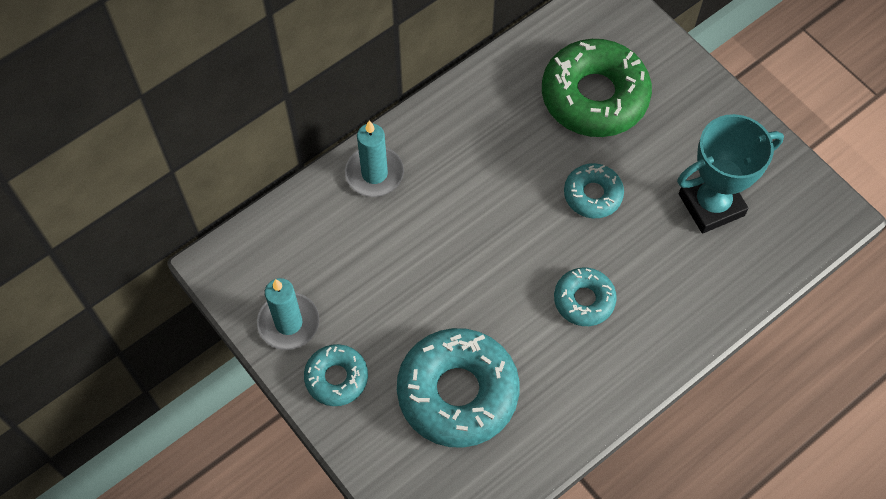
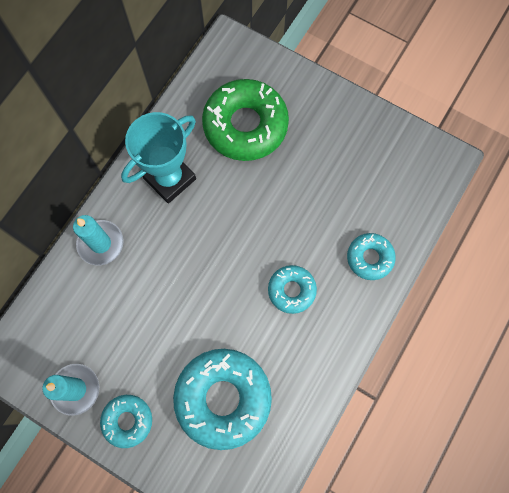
camera: 20 degrees left, 10 degrees up
(592, 195) = (270, 204): turquoise donut -> turquoise donut (369, 258)
(711, 204) = (358, 182): turquoise trophy -> turquoise trophy (169, 178)

